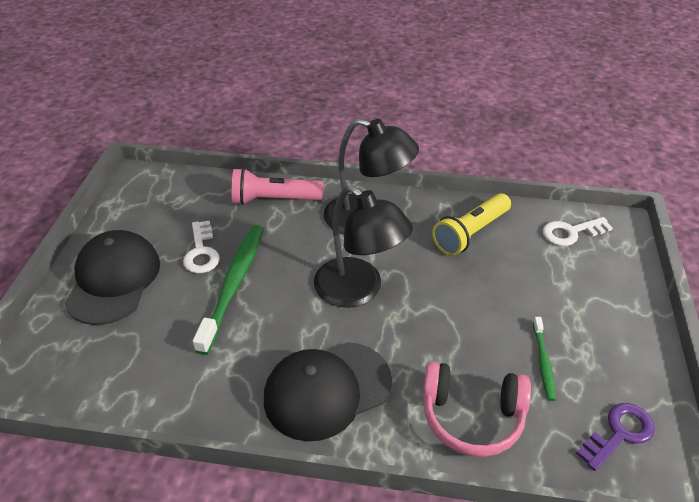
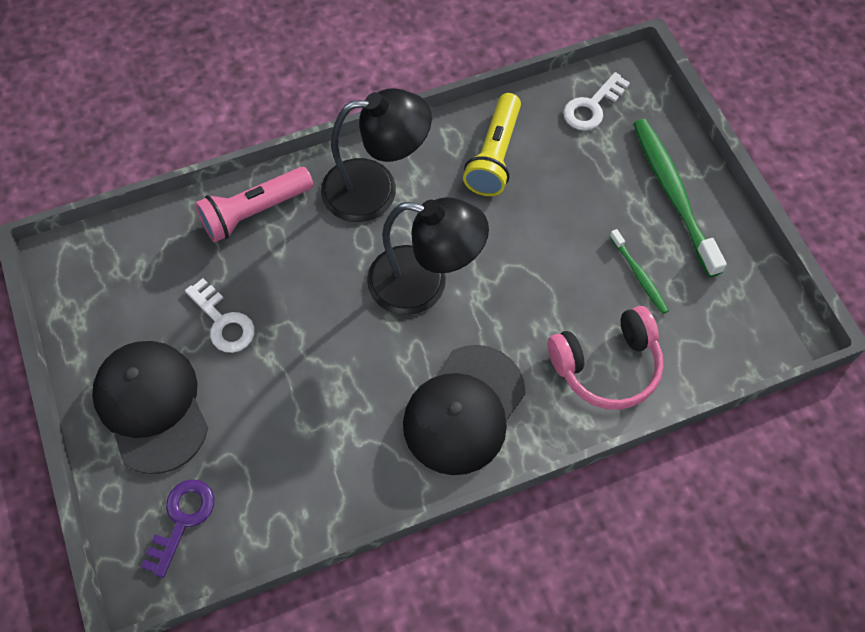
camera: 30 degrees left, 20 degrees up
(234, 284) = (290, 343): green toothbrush -> green toothbrush (673, 194)
(619, 433) = (734, 315): purple key -> purple key (182, 520)

